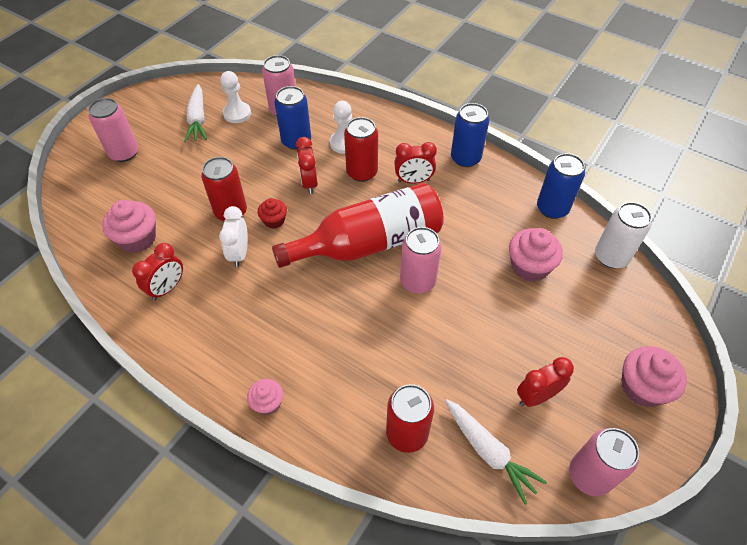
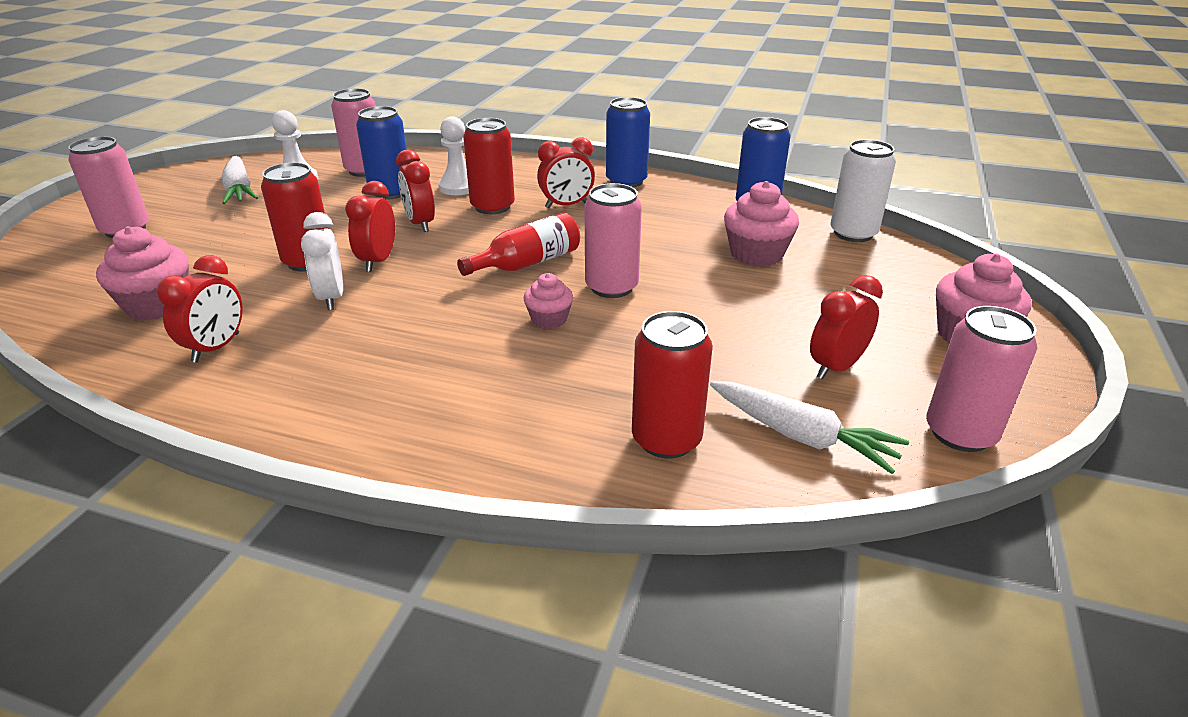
camera: 15 degrees left, 20 degrees down
(268, 403) = (422, 445): pink cupcake -> pink cupcake (549, 319)
(274, 220) = (378, 261): red cupcake -> red clock
(369, 243) = (527, 263): red bottle -> red bottle, size x0.53

